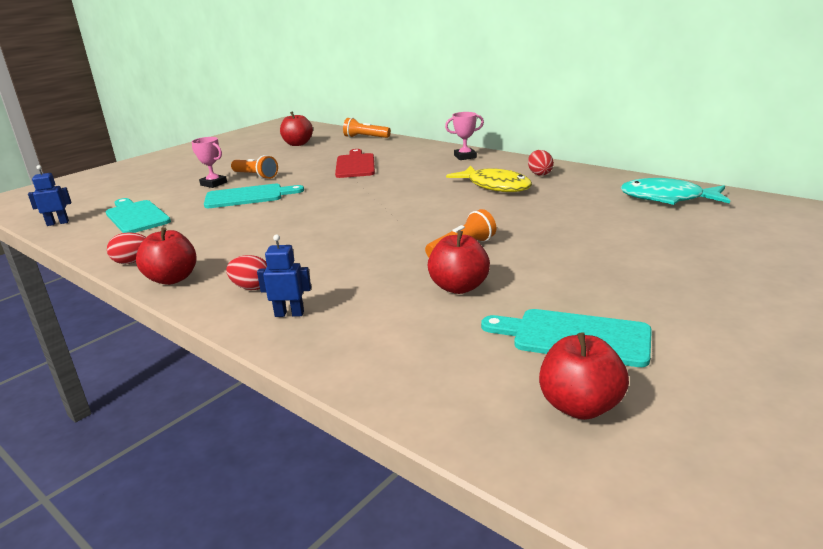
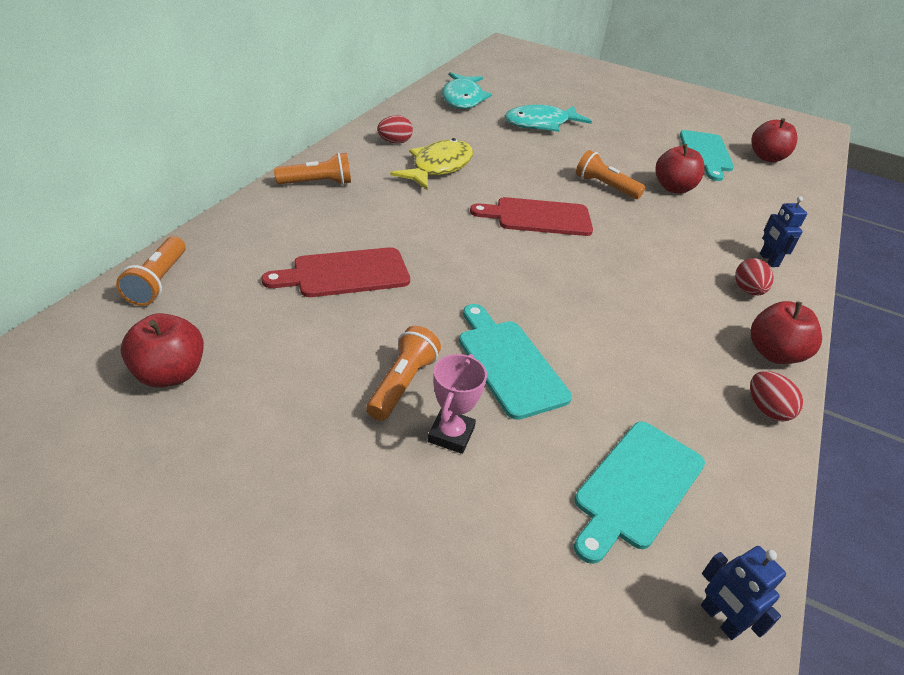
camera: 110 degrees left, 15 degrees up
(406, 215) = (538, 217): none -> red cutting board
(465, 157) = (317, 183): pink trophy -> orange flashlight
(618, 231) = (541, 124): none -> turquoise fish

